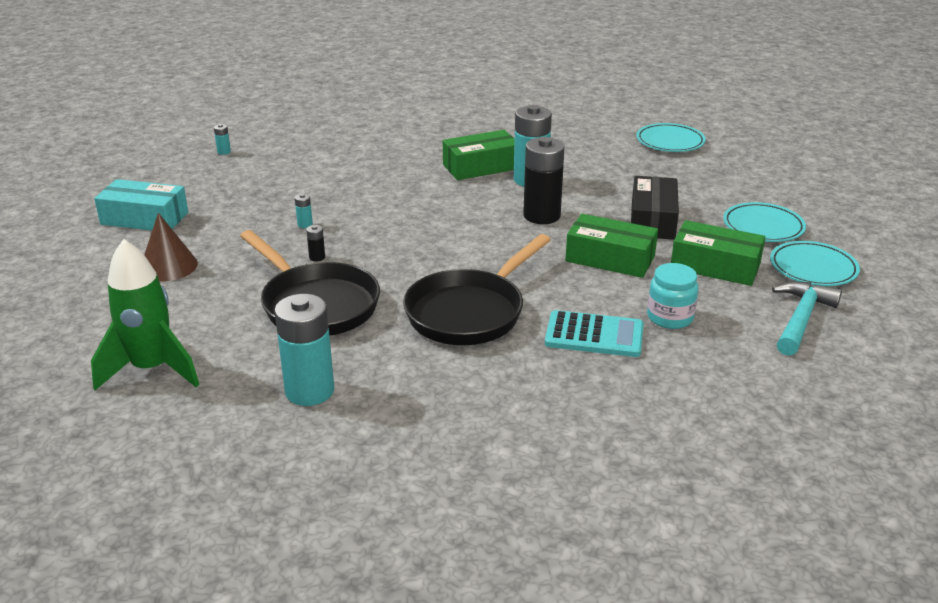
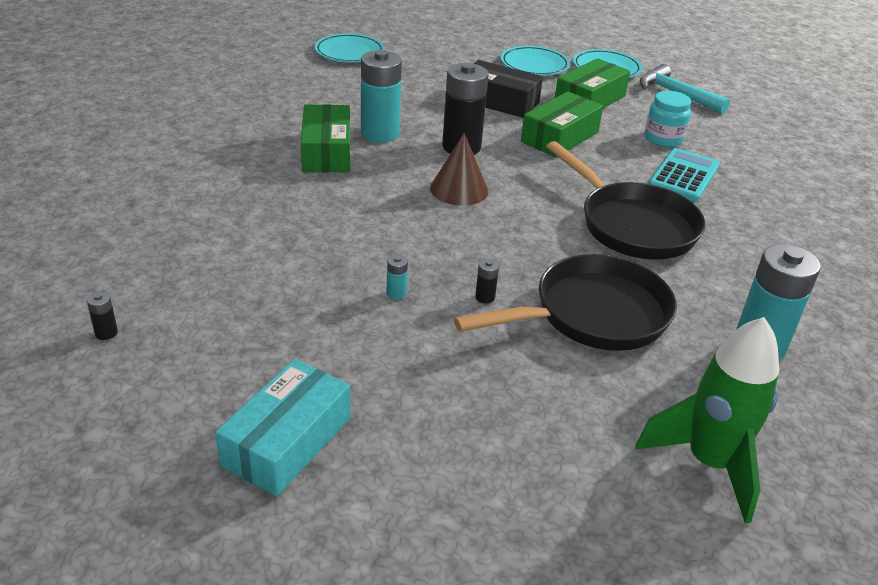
camera: 75 degrees left, 5 degrees up
(168, 266) = (453, 427): brown cone -> brown cone (459, 189)
(224, 152) = (106, 333): turquoise battery -> black battery

